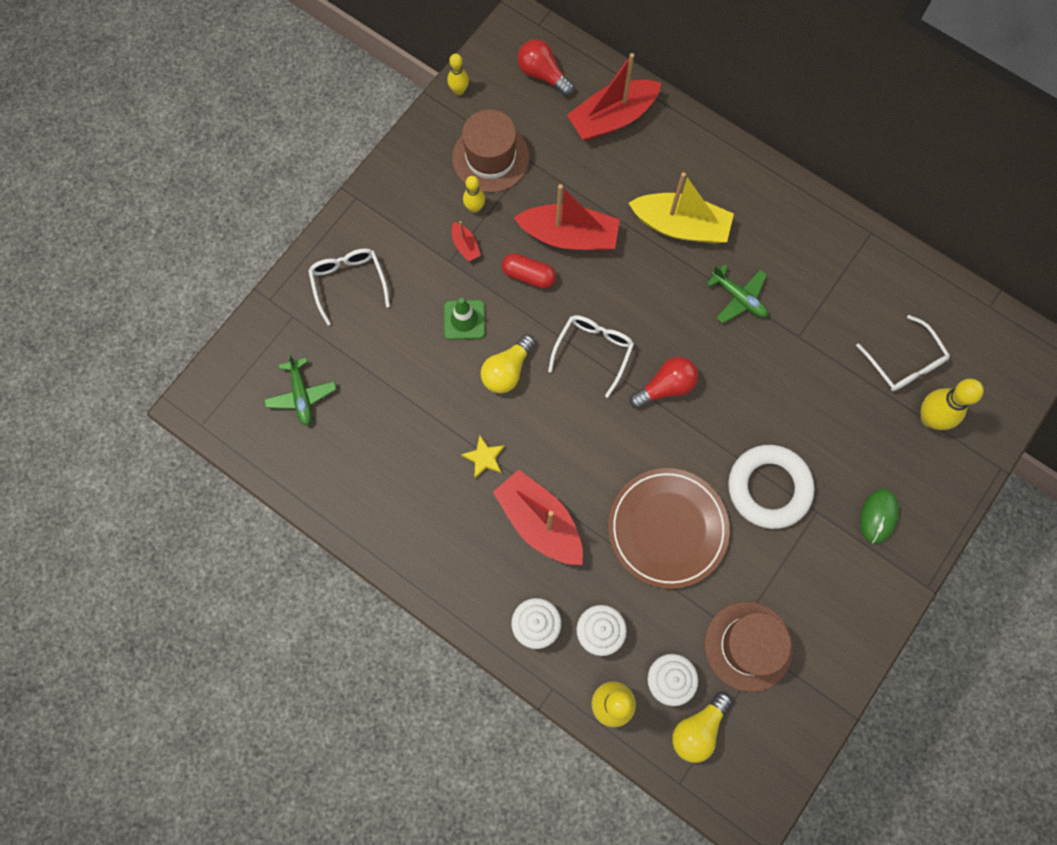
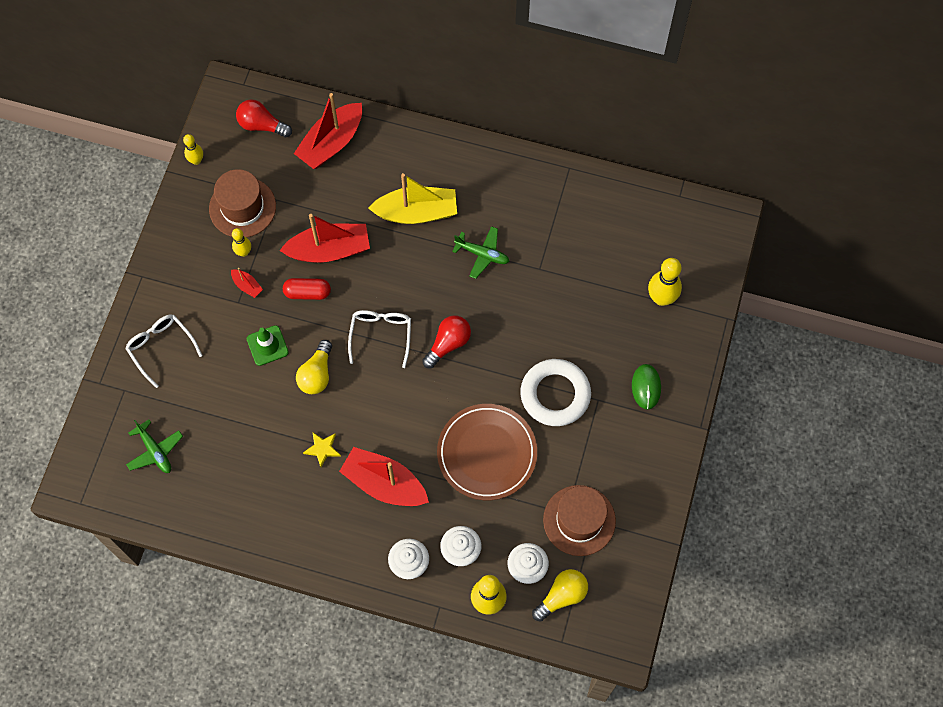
camera: 20 degrees left, 5 degrees down
(698, 729) = (562, 596): yellow light bulb -> yellow light bulb turned 150 degrees counterclockwise
(904, 362) = (628, 262): white glasses -> none

